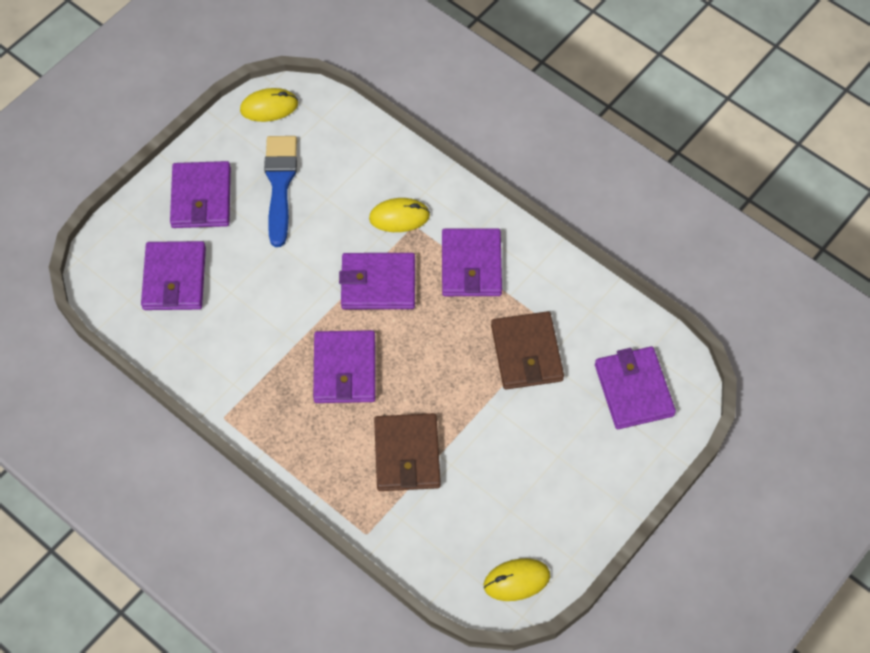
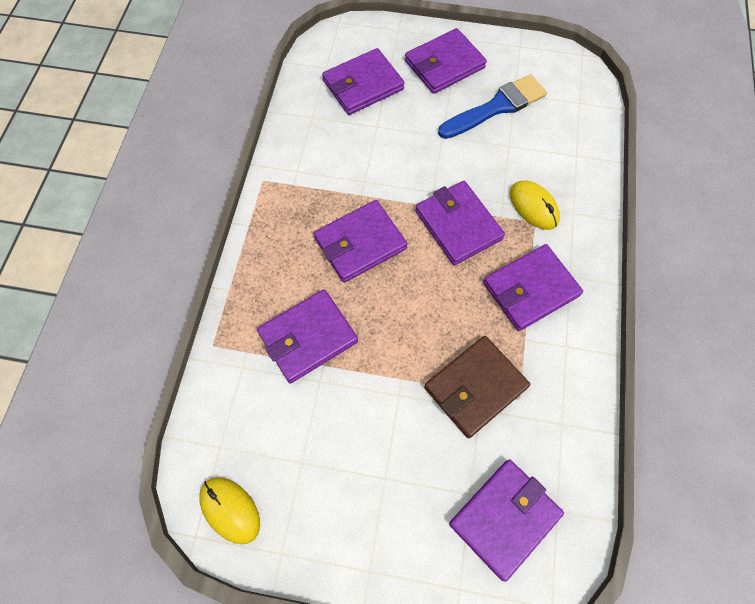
camera: 60 degrees right, 5 degrees up
(269, 107) = (558, 64): yellow mouse -> none
(407, 454) = (308, 337): brown wallet -> purple wallet

